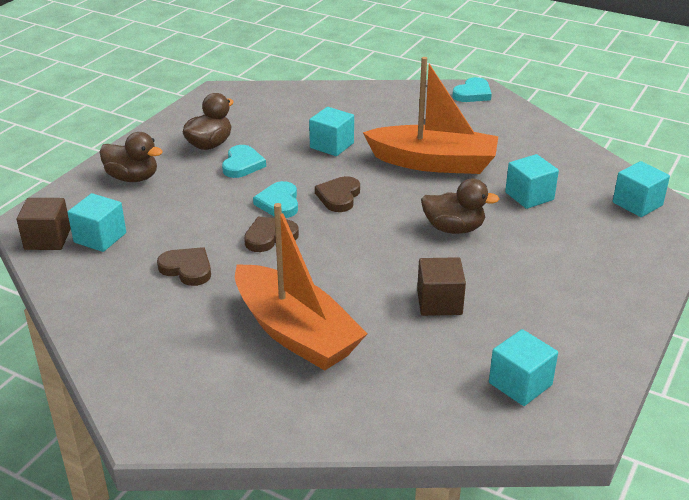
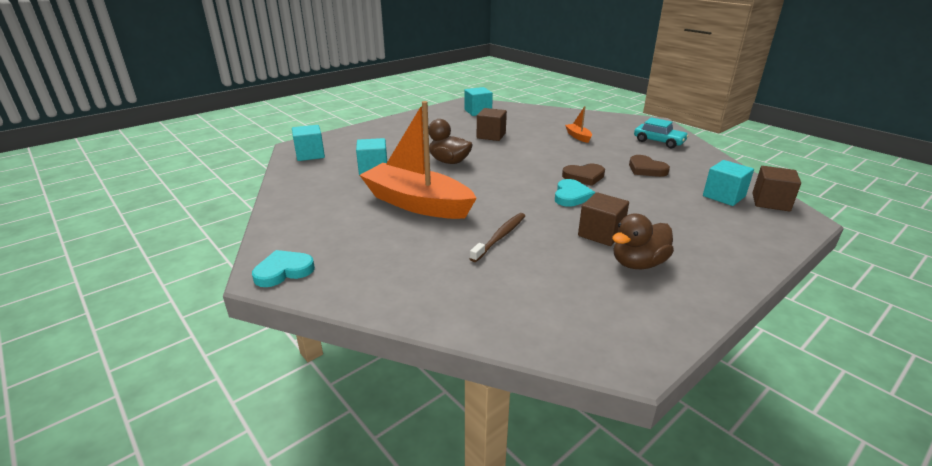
camera: 160 degrees left, 5 degrees down
(133, 178) = (718, 240): brown duck -> none
(155, 349) = (659, 141): none -> turquoise car
(242, 164) = (600, 234): turquoise heart -> brown cube
(295, 332) = (578, 137): orange boat -> orange boat, size x0.40
(332, 145) = (500, 237): turquoise cube -> brown toothbrush
(339, 197) = (519, 192): brown heart -> none

